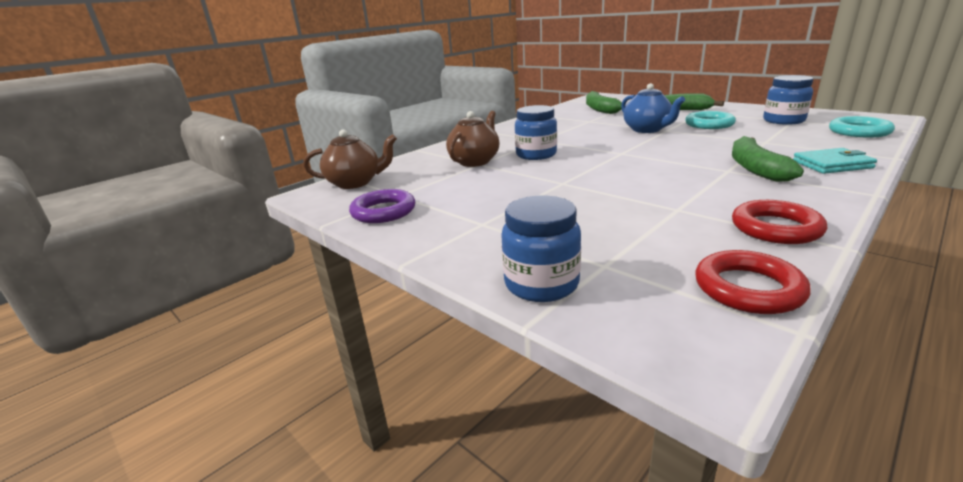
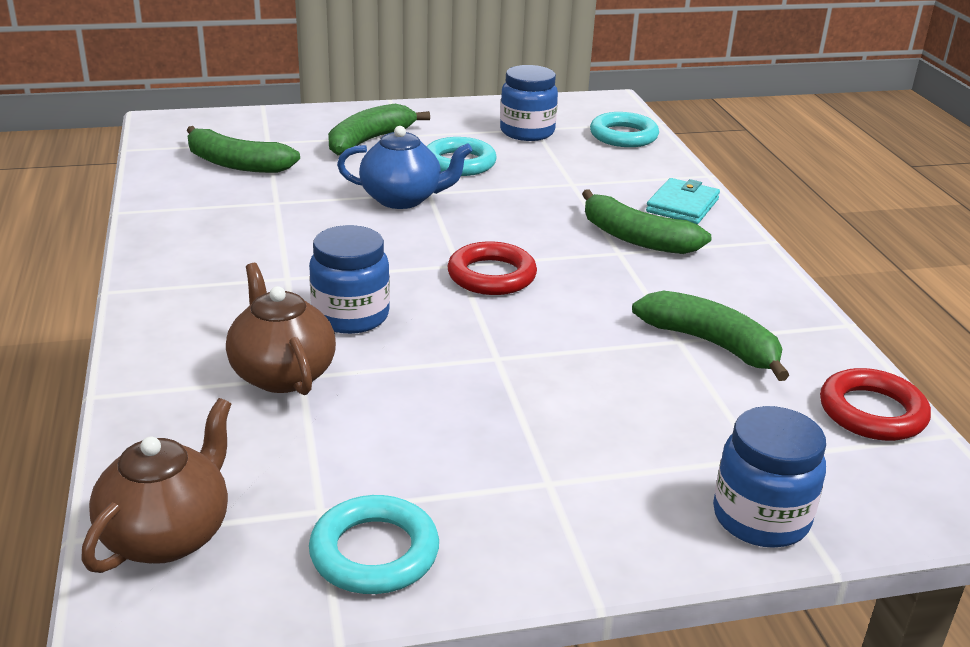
camera: 60 degrees left, 5 degrees up
(383, 211) = (374, 552): purple ring -> turquoise ring
(696, 217) = (711, 344): none -> green banana
(775, 228) = (781, 326): red ring -> red ring (491, 276)

